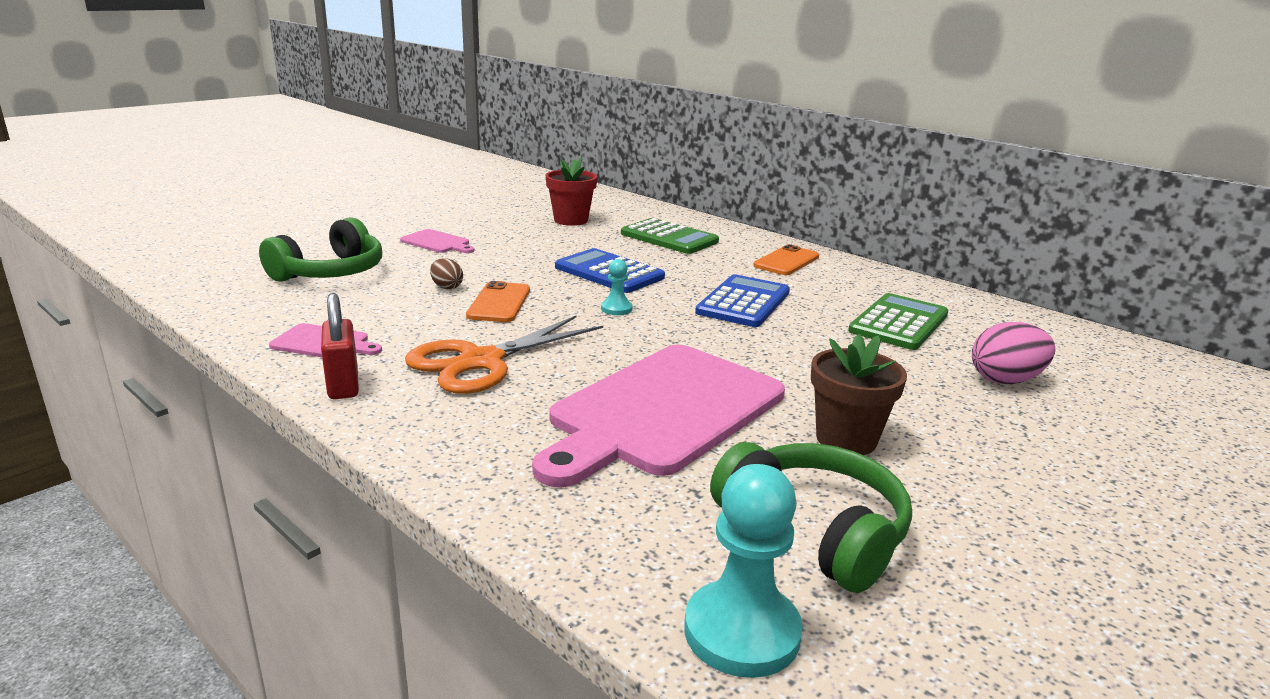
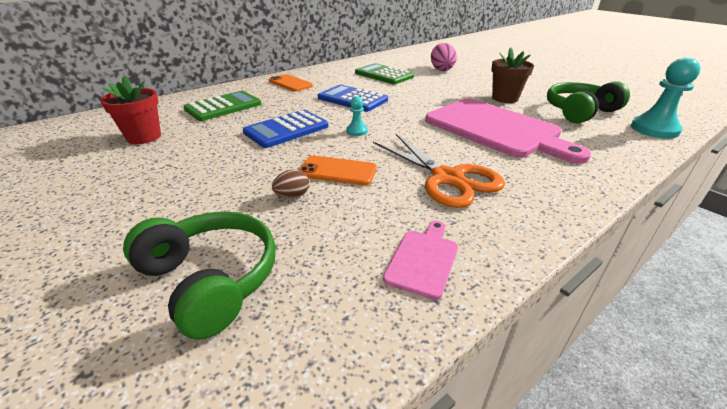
camera: 80 degrees left, 10 degrees up
(343, 385) = (505, 238): red padlock -> none
(437, 242) = (151, 205): pink cutting board -> none

